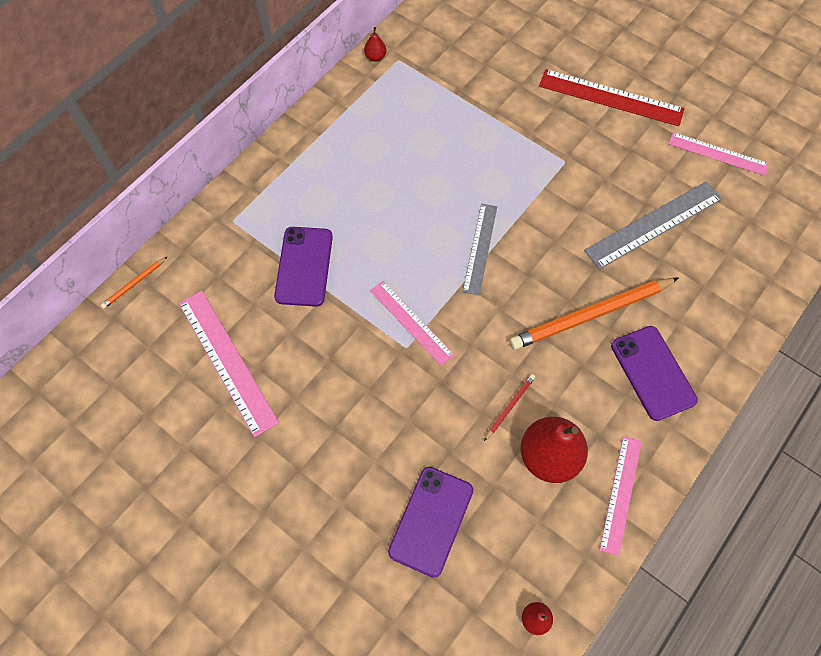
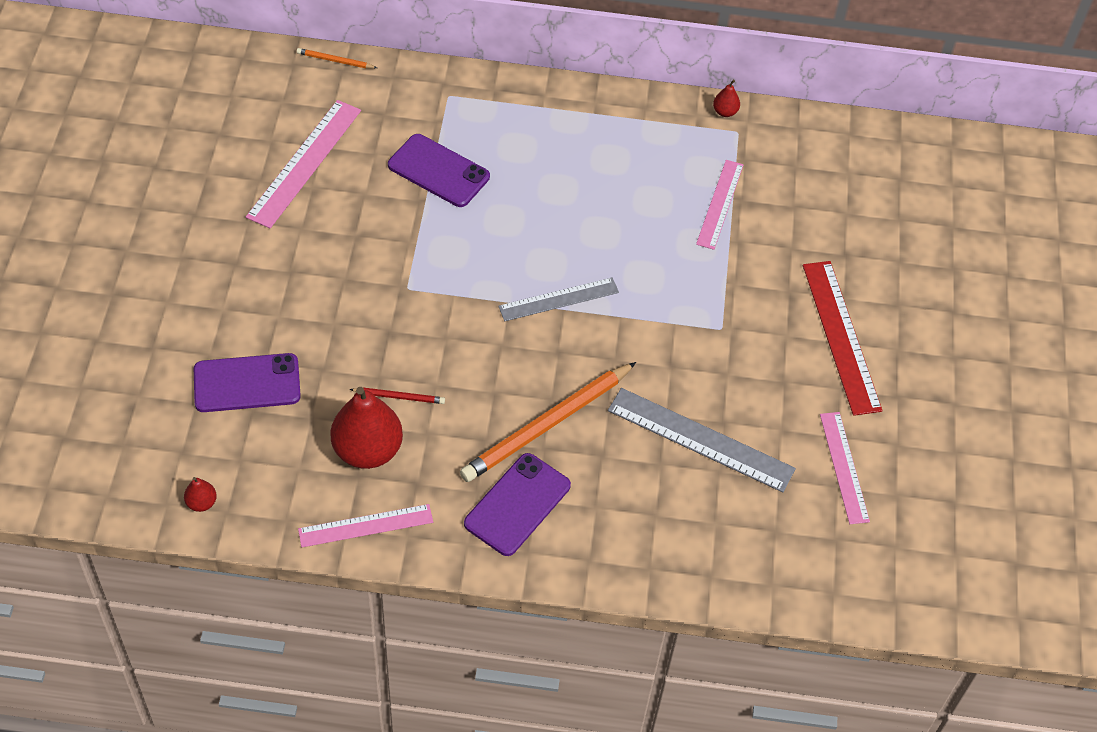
camera: 55 degrees right, 10 degrees down
(304, 266) = (438, 171): purple phone -> purple phone turned 60 degrees clockwise
(411, 322) = (436, 280): pink ruler -> pink ruler (719, 204)
(591, 315) = (547, 425): orange pencil -> orange pencil turned 75 degrees counterclockwise

